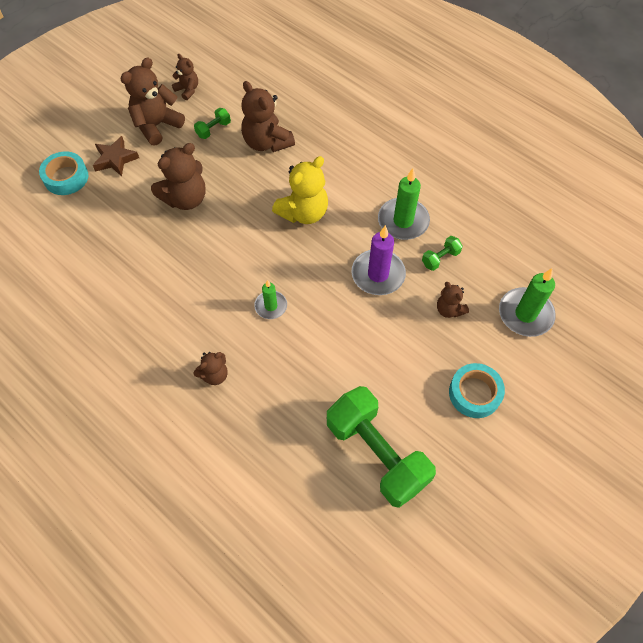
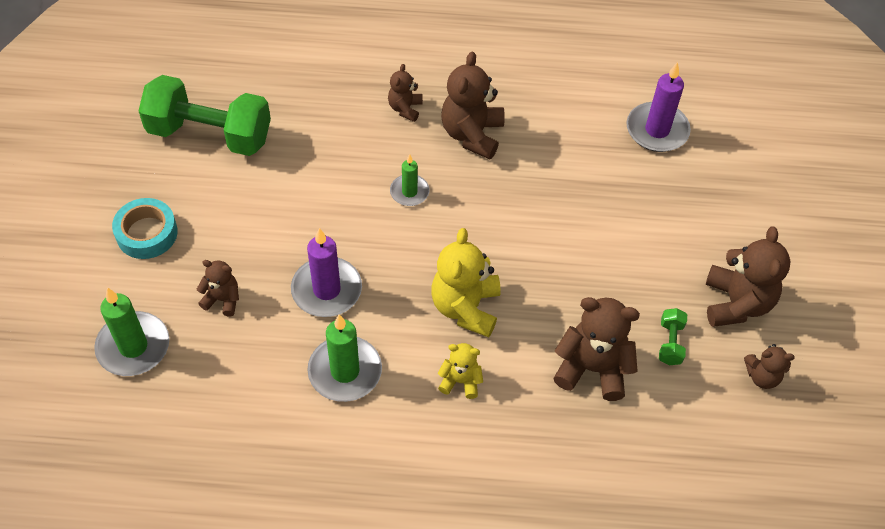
camera: 140 degrees right, 5 degrees down
(66, 177) = (747, 184): turquoise tape -> none
(71, 243) = (657, 130): none -> purple candle
(115, 159) = (727, 234): brown star -> none
(185, 198) = (605, 241): brown teddy bear -> brown teddy bear (472, 134)
(342, 178) = (460, 381): none -> yellow teddy bear
(440, 258) = (269, 352): green dumbbell -> none

